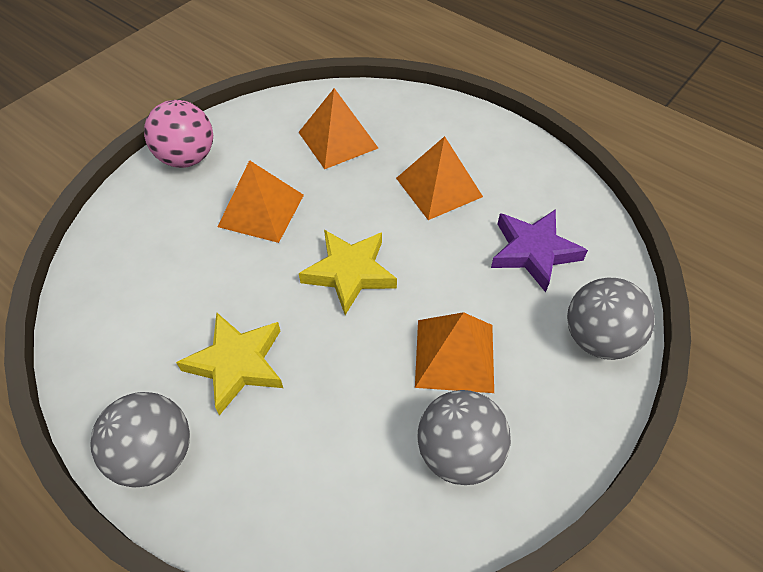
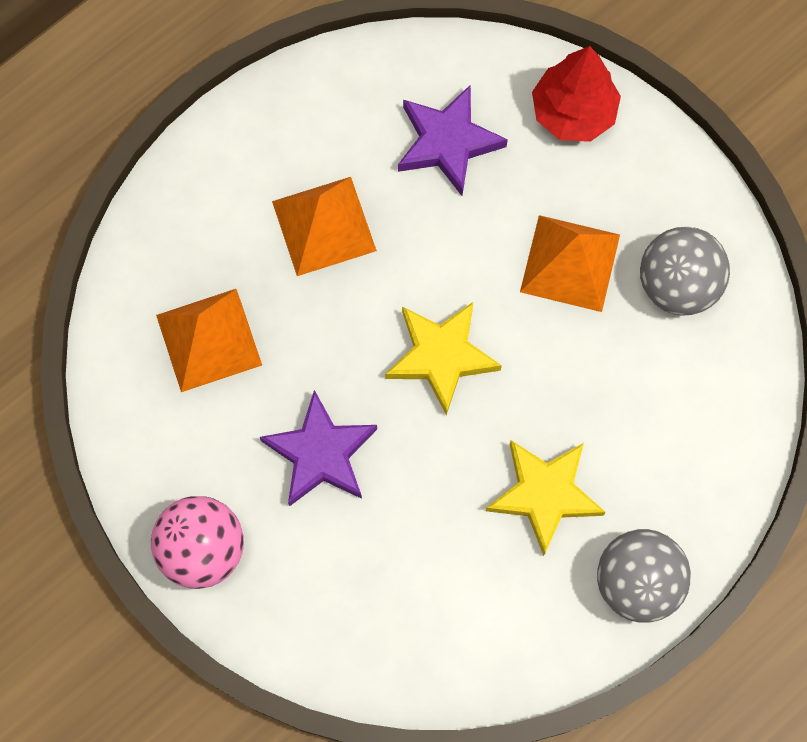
camera: 80 degrees left, 20 degrees up
(261, 210) = (321, 453): orange pyramid -> purple star
(598, 338) = (573, 112): grey ball -> red tree

